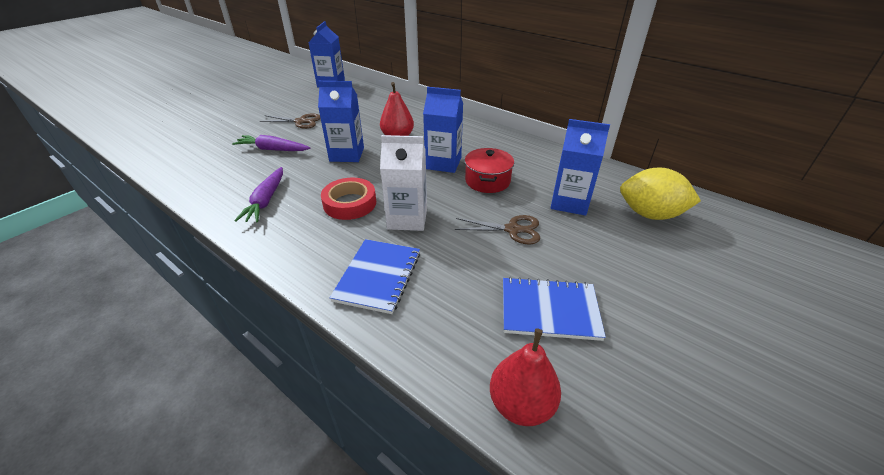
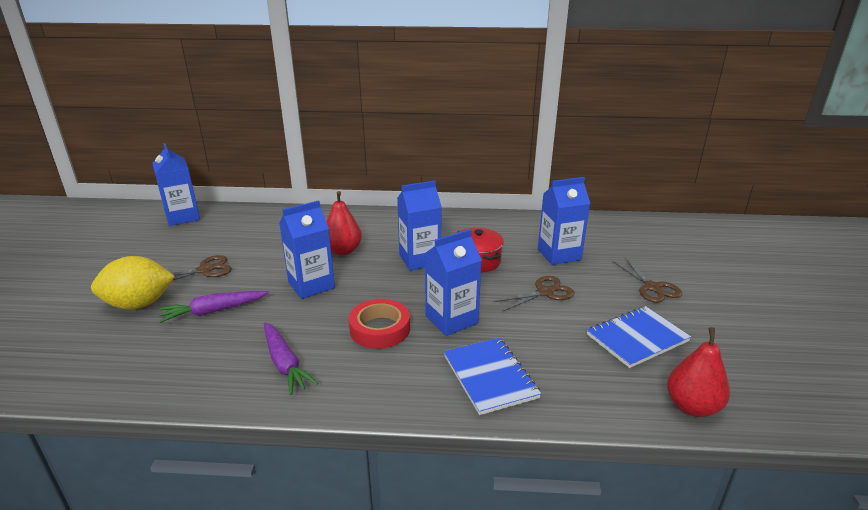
camera: 35 degrees left, 10 degrees down
(407, 219) = (451, 320): white carton -> blue carton
(630, 271) = (652, 287): none -> brown scissors
(650, 214) = (619, 242): yellow lemon -> yellow lemon (139, 304)

